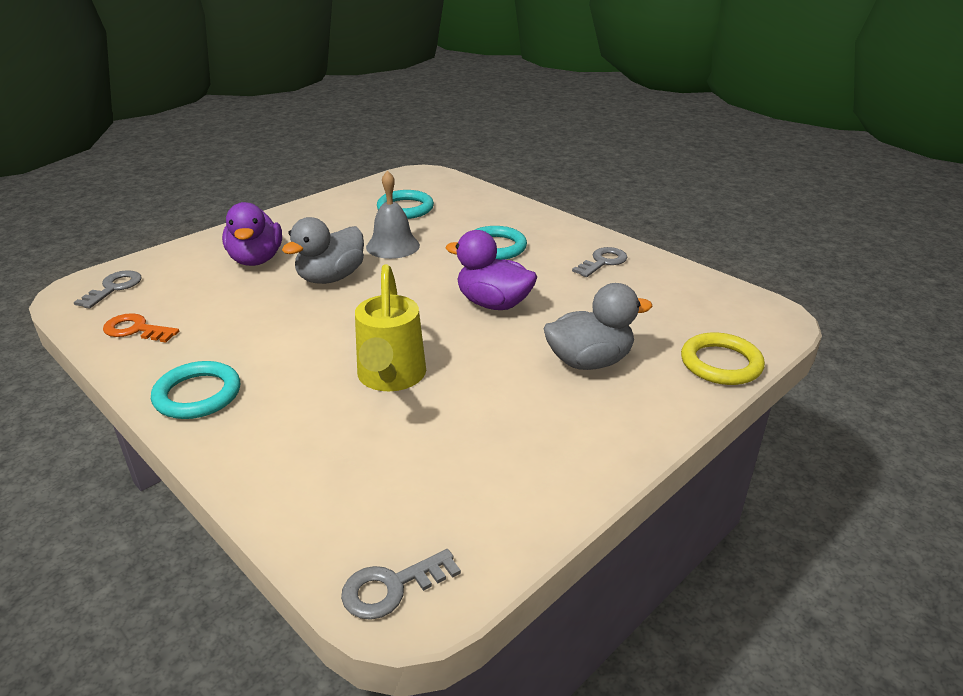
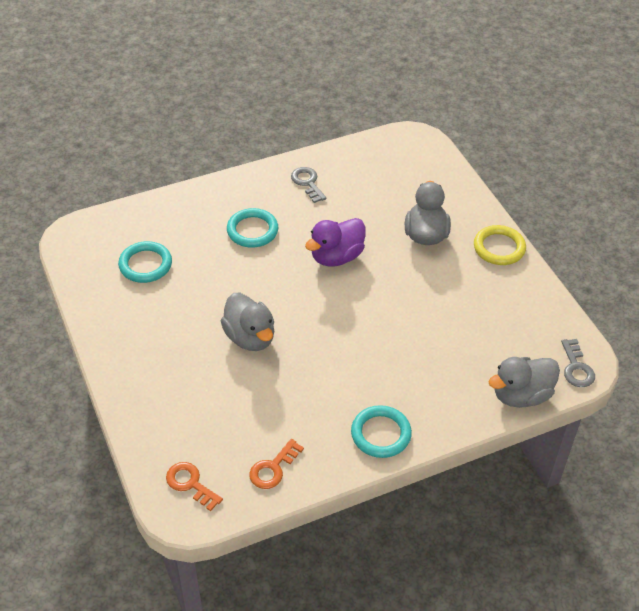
camera: 70 degrees left, 15 degrees up
(114, 288) = (190, 484): grey key -> orange key
(256, 260) = (190, 381): purple duck -> none
(302, 522) = (521, 395): none -> grey duck
(390, 378) = (403, 331): yellow watering can -> none
(393, 246) = (215, 289): grey bell -> none
(721, 363) = (451, 182): yellow ring -> yellow ring (499, 248)

